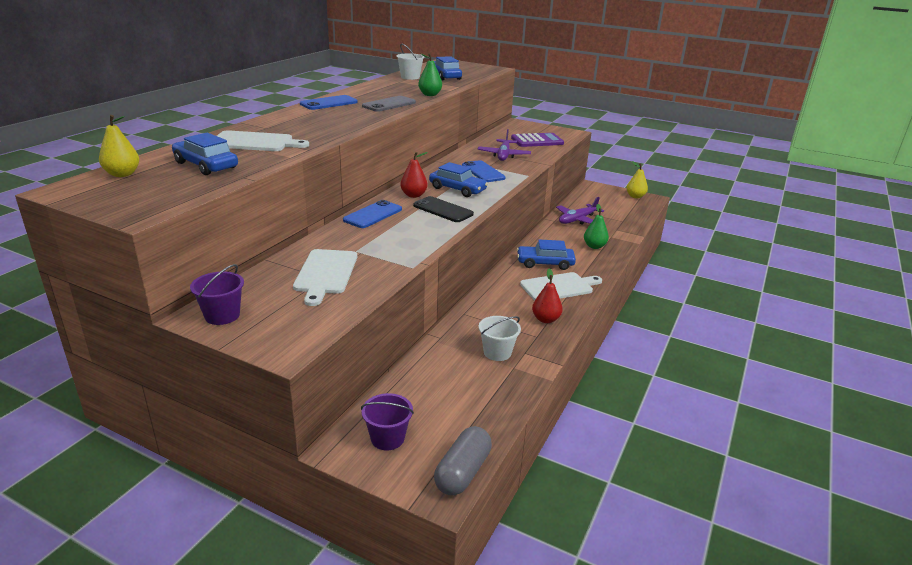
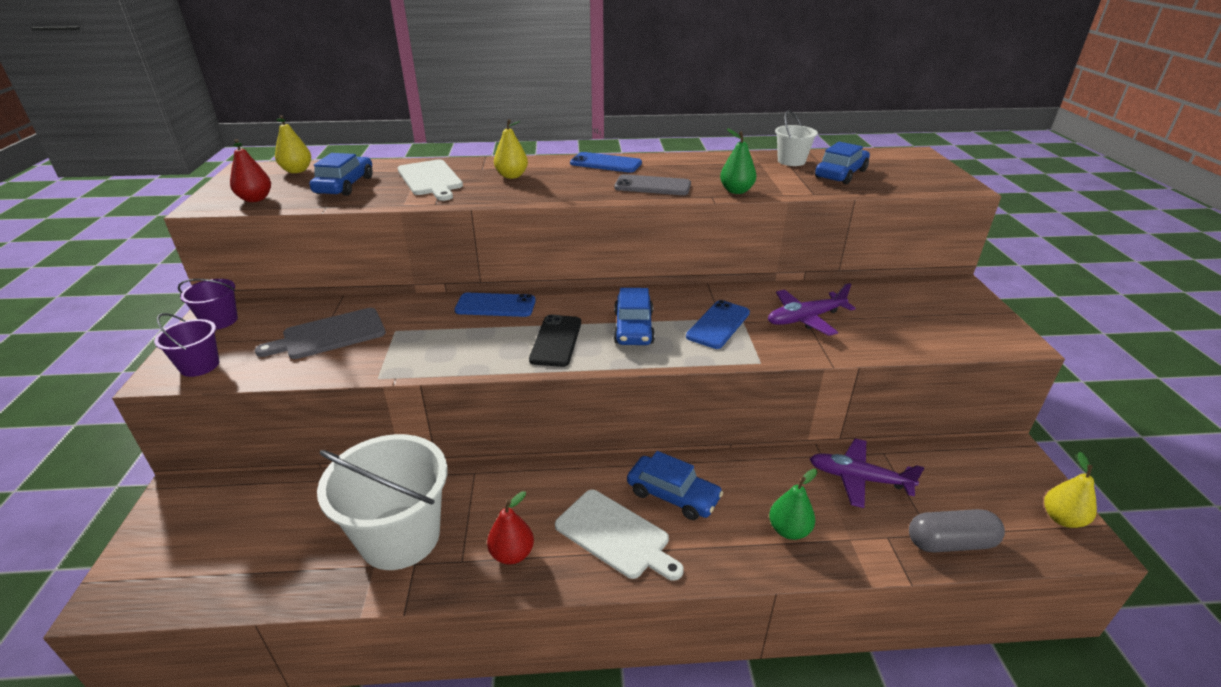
camera: 60 degrees right, 5 degrees up
(300, 124) = (512, 176): none -> yellow pear
(325, 274) = (329, 335): white cutting board -> grey cutting board
(387, 438) = (197, 517): purple bucket -> purple bucket (199, 366)
(413, 195) = (578, 308): red pear -> red pear (255, 199)
(463, 472) = (145, 602): grey capsule -> grey capsule (950, 543)
(497, 352) = (400, 537): white bucket -> white bucket, size x2.04
(537, 141) = (914, 324): purple calculator -> none
(545, 263) = (673, 495): blue car -> blue car turned 150 degrees clockwise

